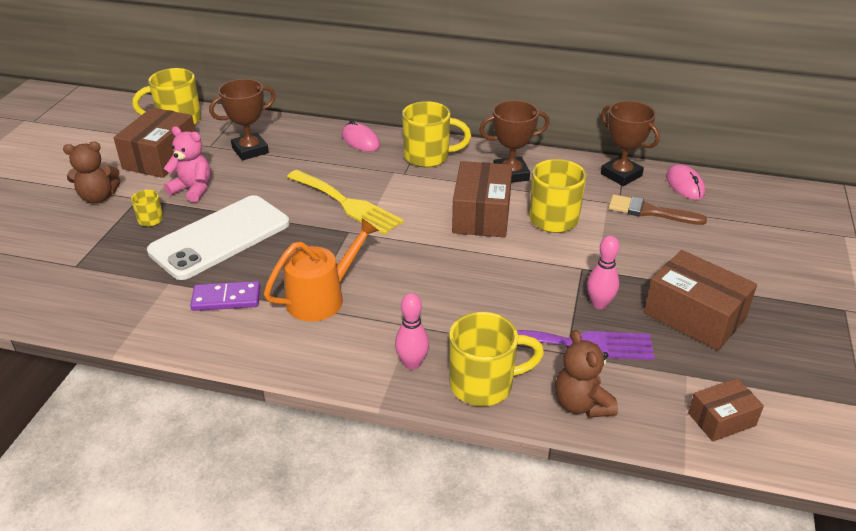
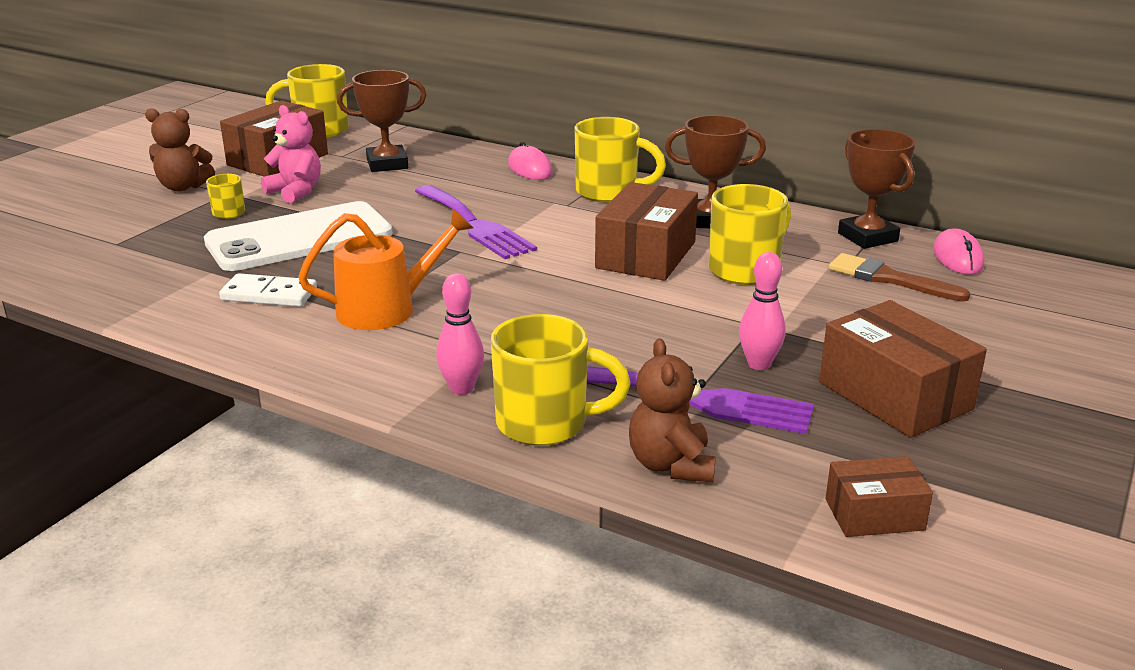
camera: 15 degrees right, 10 degrees down
(226, 298) = (269, 294): purple domino -> white domino
(347, 204) = (475, 225): yellow fork -> purple fork

